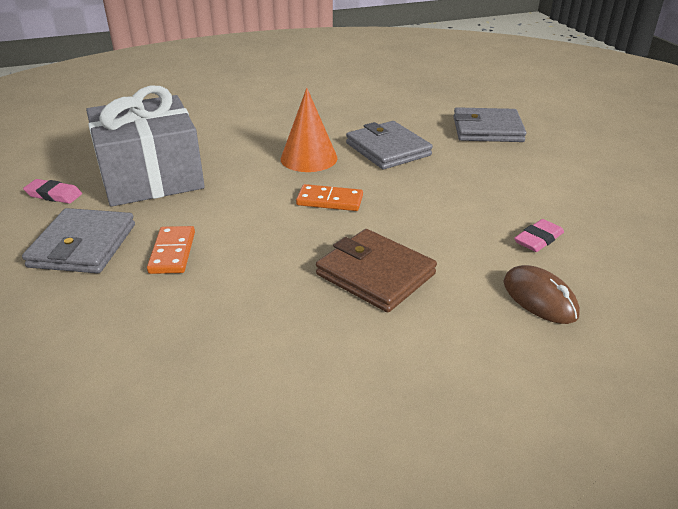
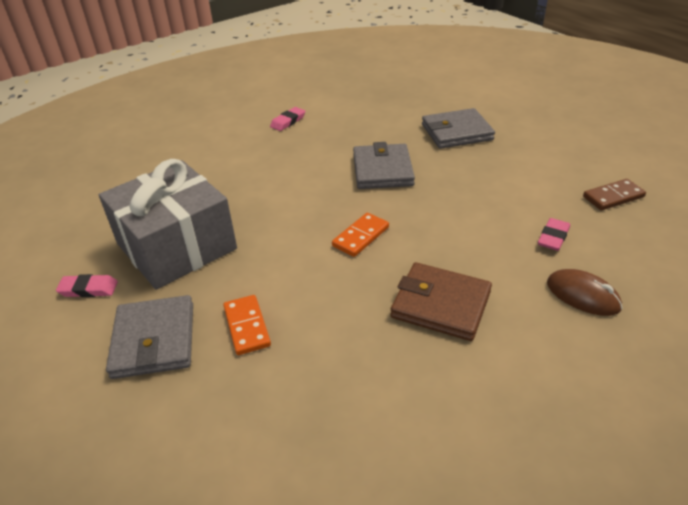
camera: 15 degrees left, 5 degrees up
(309, 158) = (317, 194): orange cone -> none
(319, 95) = (288, 121): none -> pink eraser
(330, 200) = (360, 236): orange domino -> orange domino turned 45 degrees counterclockwise
(388, 149) = (382, 170): grey wallet -> grey wallet turned 45 degrees clockwise
(633, 215) = (613, 197): none -> brown domino

